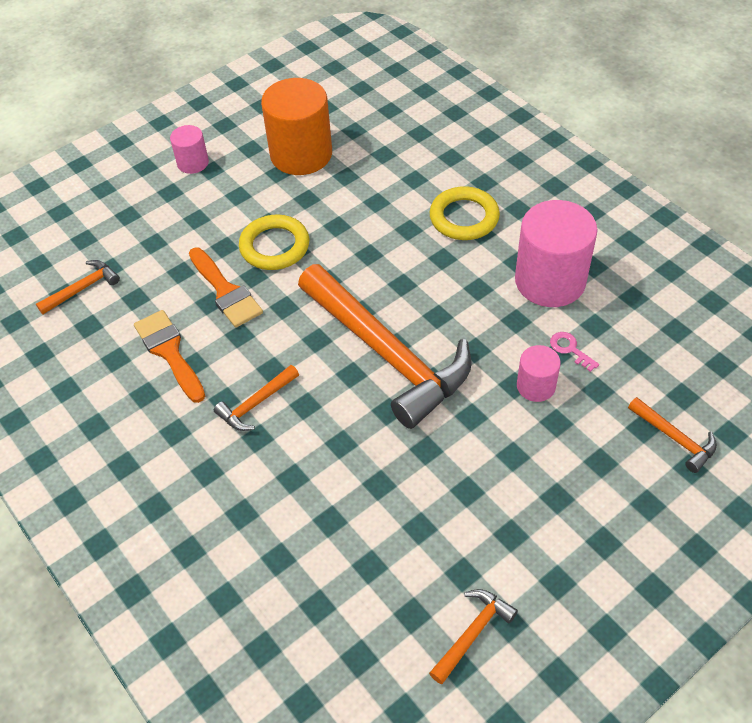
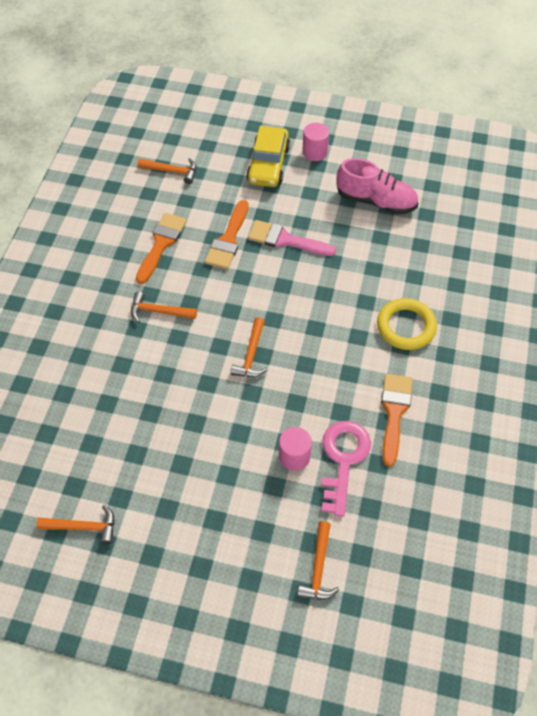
camera: 50 degrees right, 5 degrees up
(166, 206) = (268, 164): none -> yellow car
(274, 246) = (285, 240): yellow ring -> pink brush
(301, 154) = (376, 201): orange cylinder -> pink shoe
(387, 353) = (251, 355): orange hammer -> orange hammer, size x0.42
(550, 281) = (394, 412): pink cylinder -> orange brush
(570, 349) = (343, 459): pink key -> pink key, size x2.18

